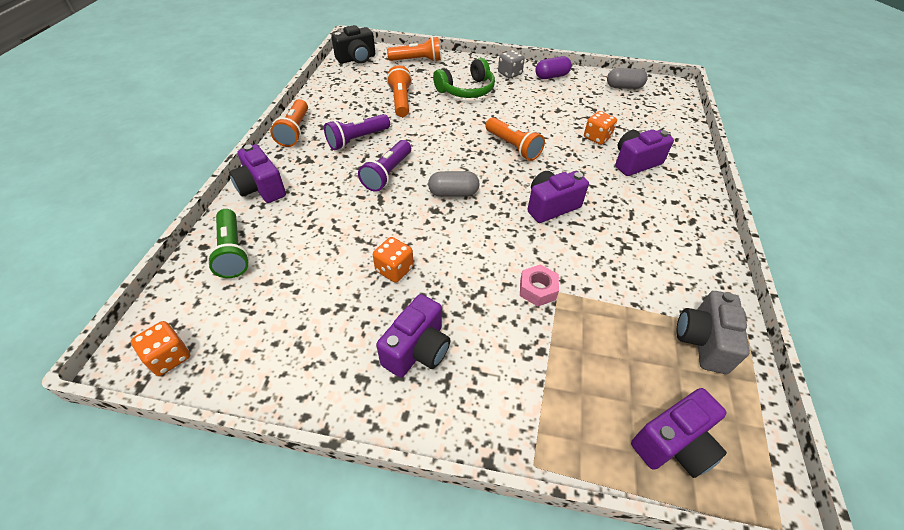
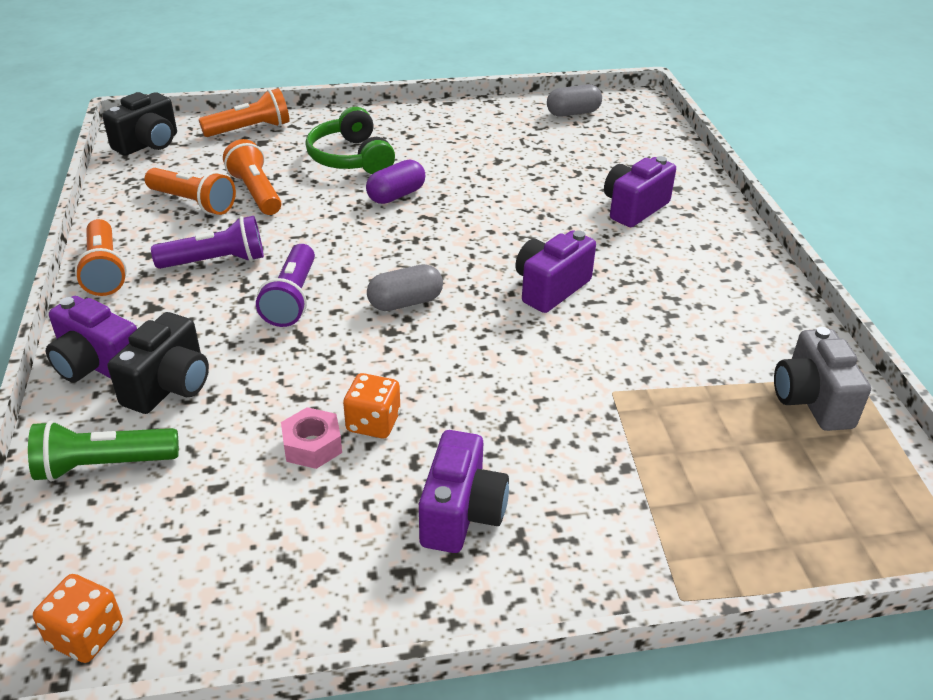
camera: 20 degrees left, 10 degrees down
(232, 252) = (103, 465): green flashlight -> green flashlight turned 120 degrees clockwise
(292, 212) = (169, 386): none -> black camera
(357, 140) = (216, 261): purple flashlight -> purple flashlight turned 135 degrees counterclockwise
(466, 90) = (350, 158): green headphones -> green headphones turned 120 degrees clockwise
(509, 73) = (403, 123): grey dice -> none
(513, 147) = (459, 222): orange flashlight -> orange flashlight (193, 203)
(537, 289) = (584, 395): pink nut -> pink nut (312, 445)
(551, 76) = (466, 116): purple capsule -> purple capsule (396, 195)
(597, 137) = (568, 186): orange dice -> none
(673, 444) = (830, 522): purple camera -> none

